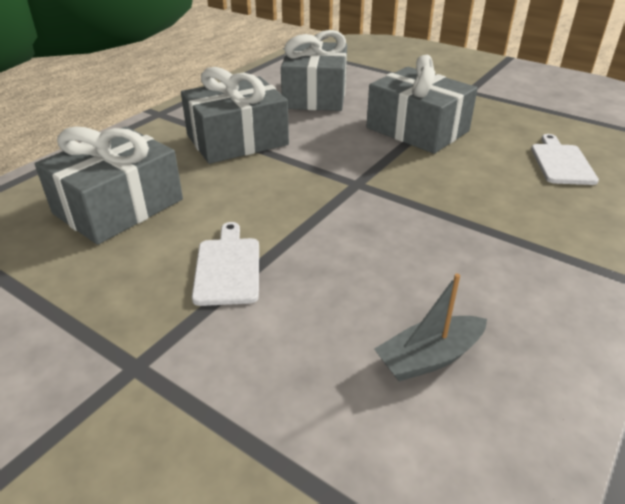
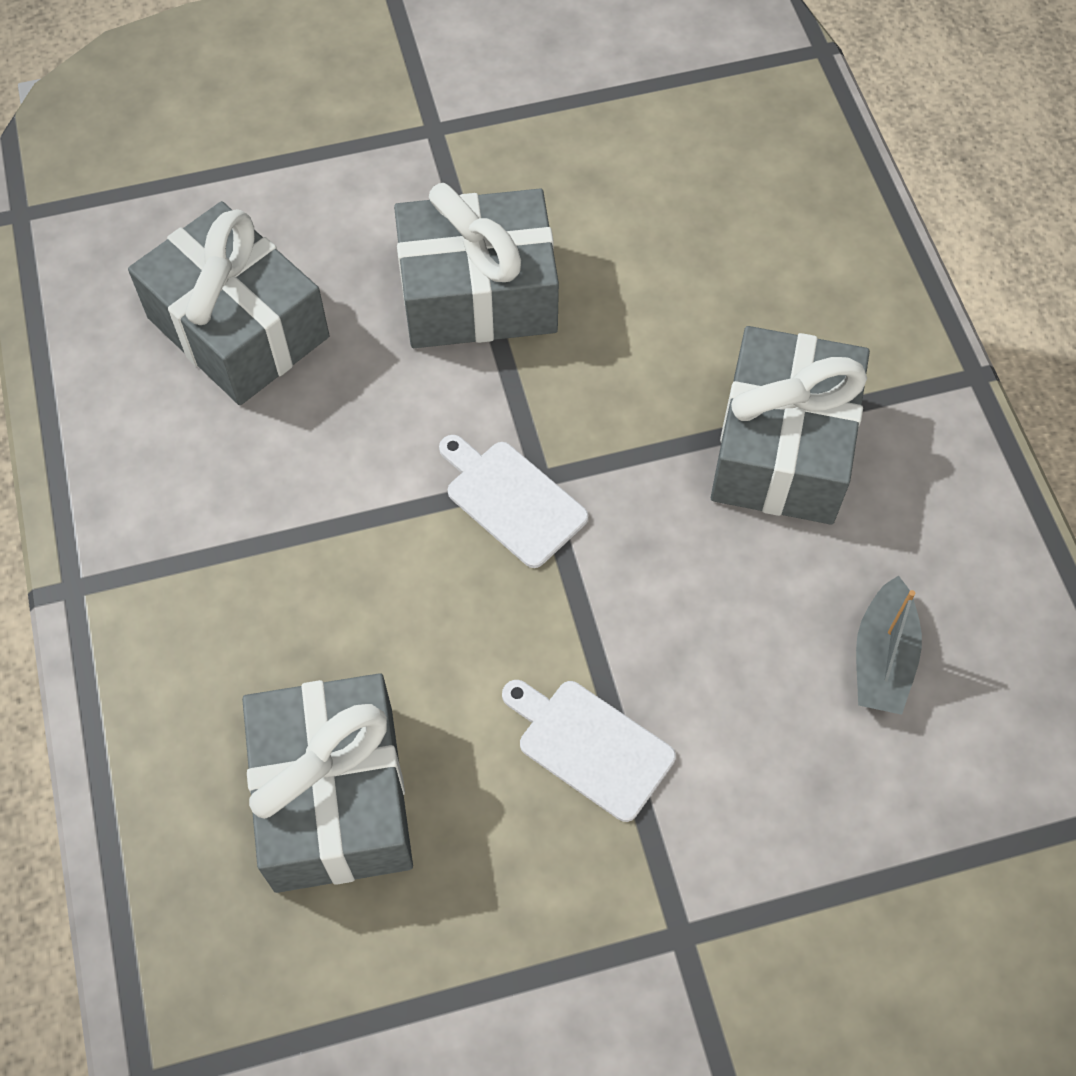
camera: 50 degrees left, 25 degrees up
(237, 140) = (284, 535): grey gift -> grey gift (782, 447)
(561, 162) = (704, 222): white cutting board -> white cutting board (512, 500)

